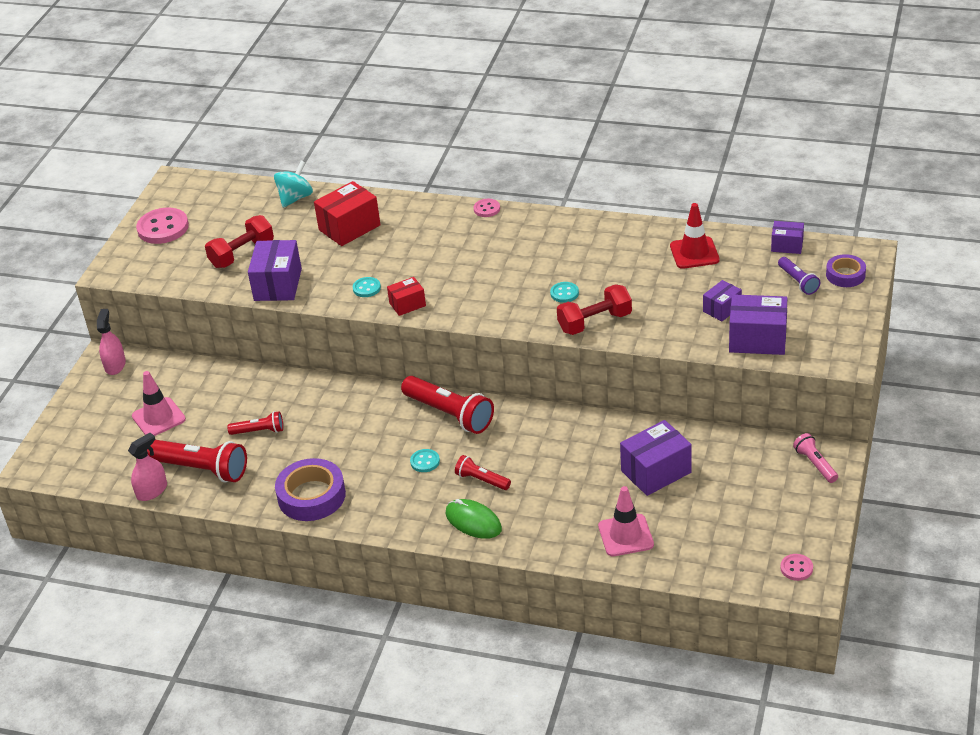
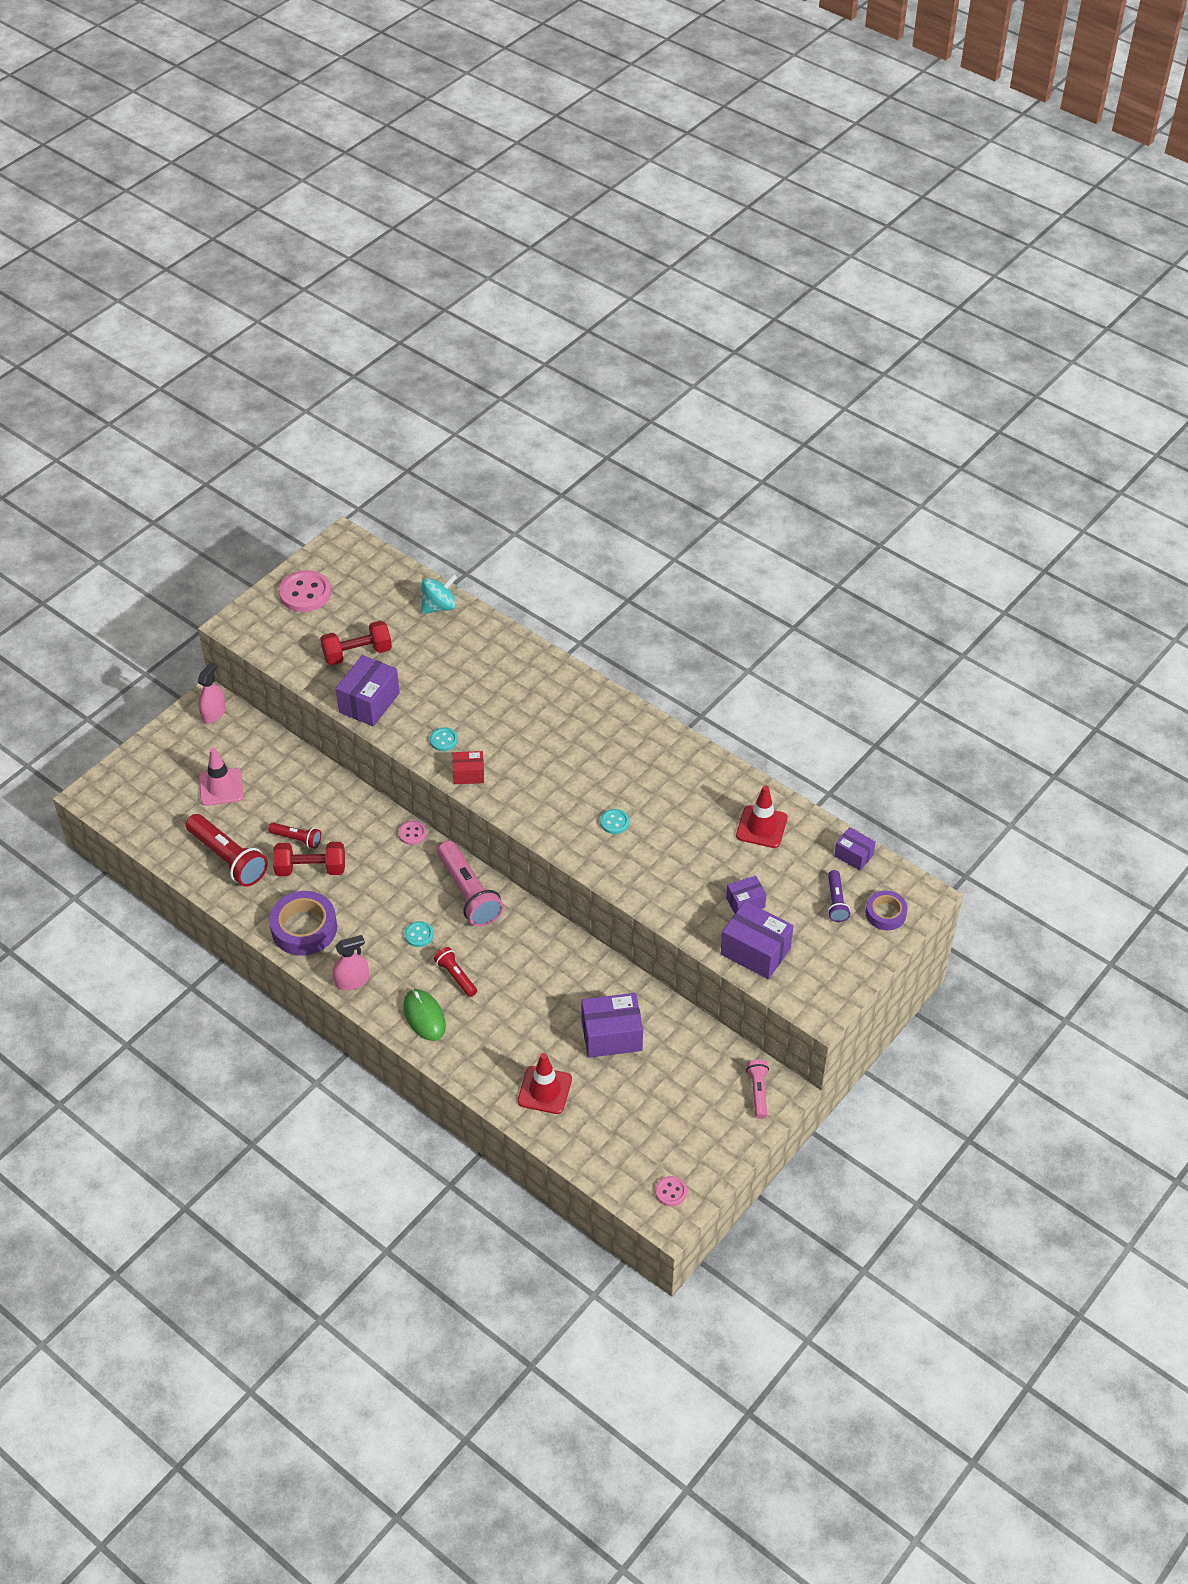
camera: 20 degrees right, 10 degrees up
(152, 491) = (176, 863): pink spray bottle -> pink spray bottle (352, 981)
(349, 227) = (468, 662): red box -> none
(449, 414) = (469, 893): red flashlight -> pink flashlight
(487, 209) = (603, 693): pink button -> pink button (412, 833)
(595, 322) = (621, 867): red dumbbell -> red dumbbell (310, 868)
(625, 535) = (544, 1090): pink traffic cone -> red traffic cone

